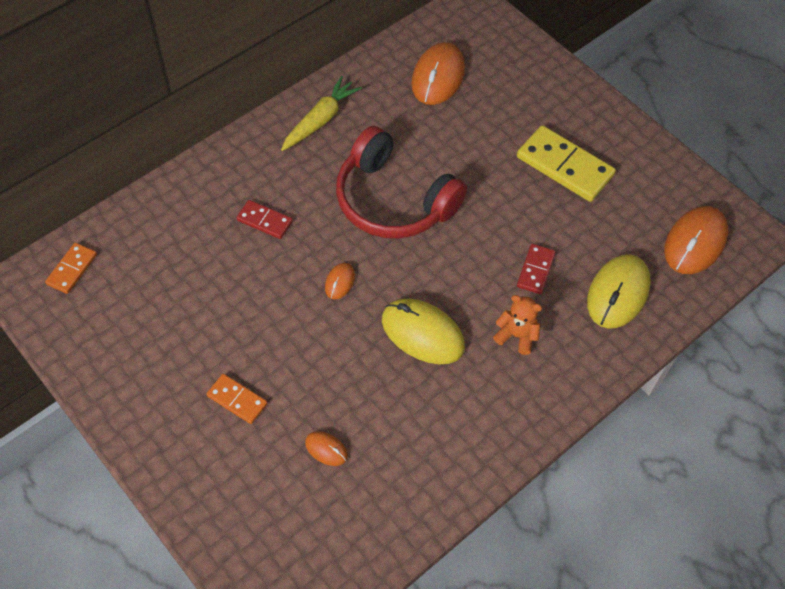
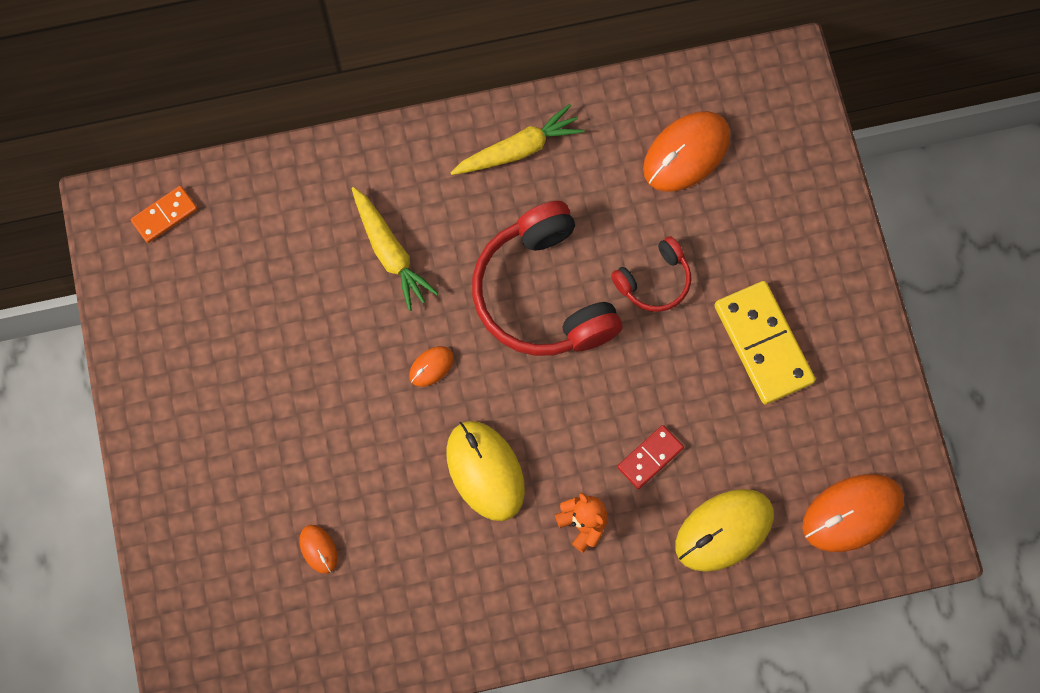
camera: 30 degrees right, 15 degrees up
(237, 400) = (258, 450): orange domino -> none
(264, 221) = (390, 252): red domino -> yellow carrot
(466, 160) = (654, 281): none -> red headphones

